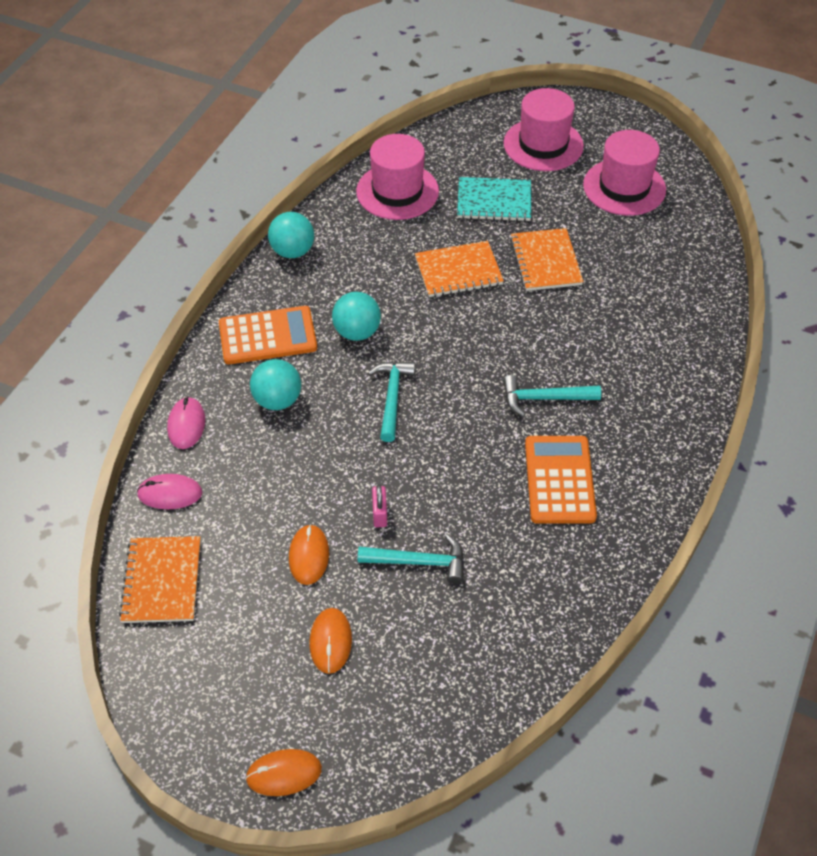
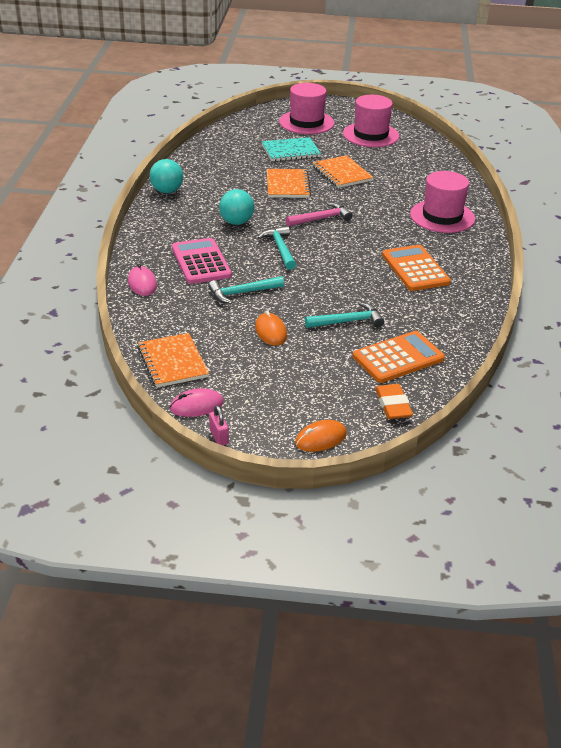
camera: 20 degrees left, 15 degrees down
(170, 493) = (151, 318): pink mouse -> pink mouse (196, 406)
(268, 336) = (174, 233): orange calculator -> orange calculator (398, 358)
(277, 400) = (201, 262): turquoise ball -> pink calculator
(330, 641) = (312, 369): orange mouse -> none
(379, 514) = (307, 304): pink padlock -> pink padlock (219, 437)
(397, 191) = (222, 154): pink hat -> pink hat (442, 216)
(405, 738) = (393, 405): none -> orange eraser
(458, 271) = (287, 185): orange notebook -> orange notebook turned 60 degrees counterclockwise
(474, 349) = (321, 219): none -> pink hammer
(544, 398) = (381, 234): turquoise hammer -> turquoise hammer (242, 293)

